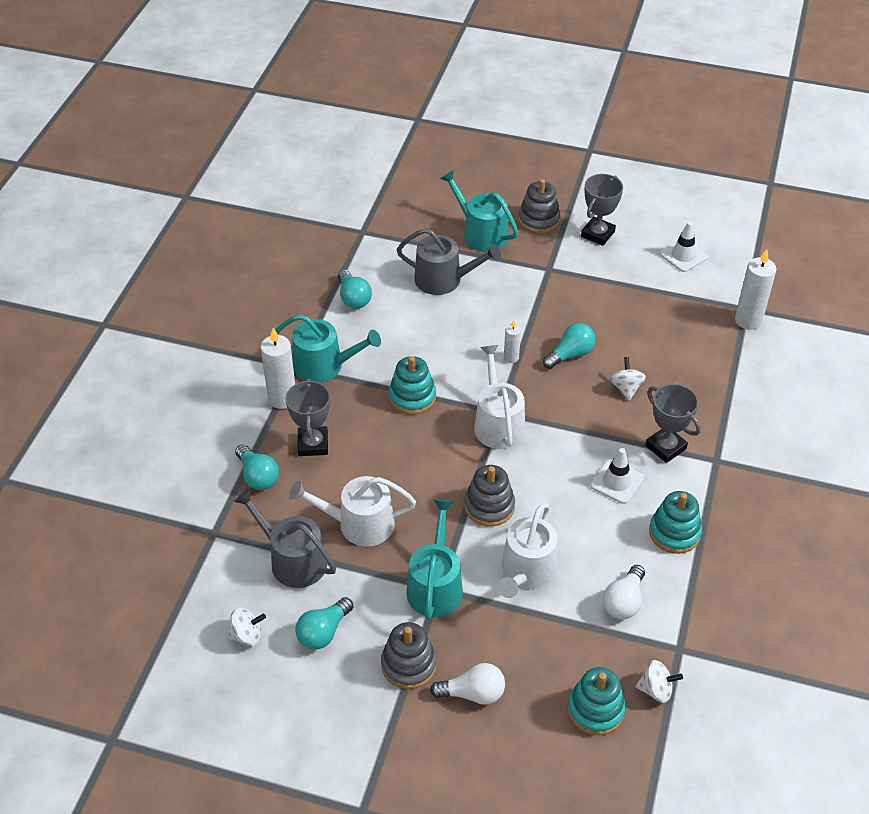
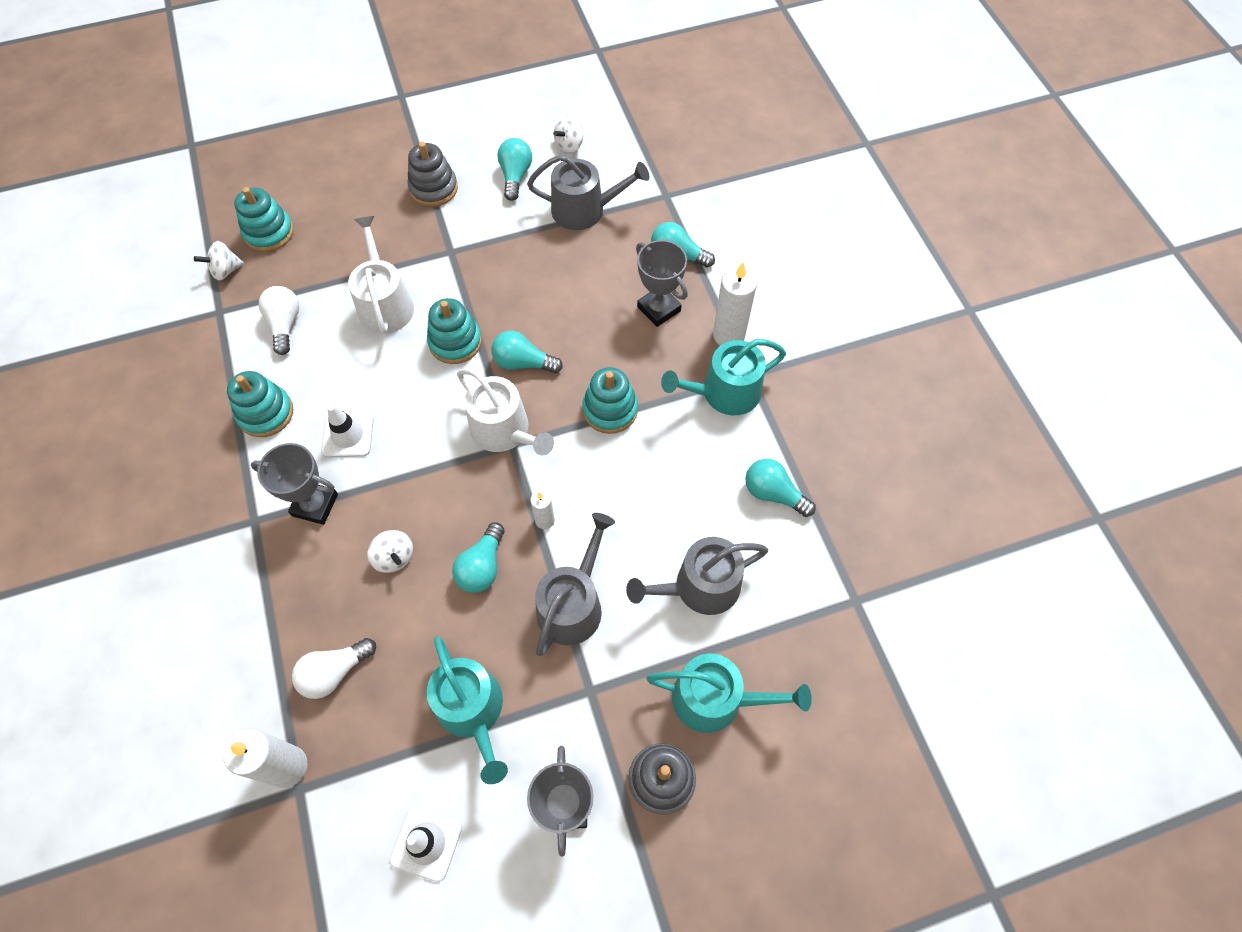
camera: 145 degrees right, 15 degrees up
(358, 524) = (557, 264): white watering can -> none
(435, 585) = (455, 252): turquoise watering can -> turquoise watering can (473, 711)
(448, 462) = (523, 362): none -> turquoise light bulb
(473, 693) = (371, 195): white light bulb -> white light bulb (334, 672)
(489, 506) = (455, 342): grey stacking toy -> turquoise stacking toy
(527, 309) = (573, 603): none -> grey watering can

